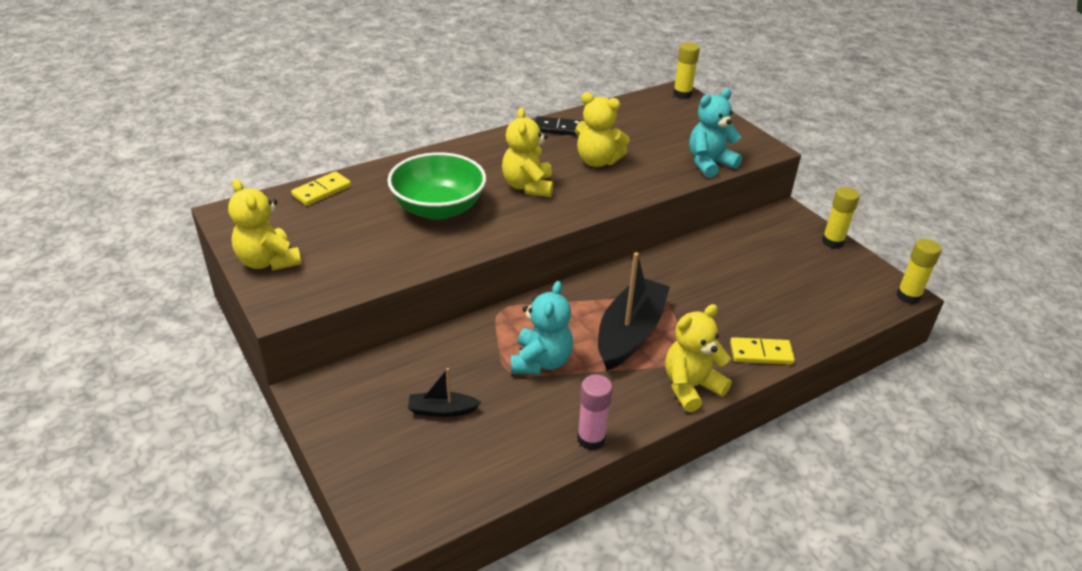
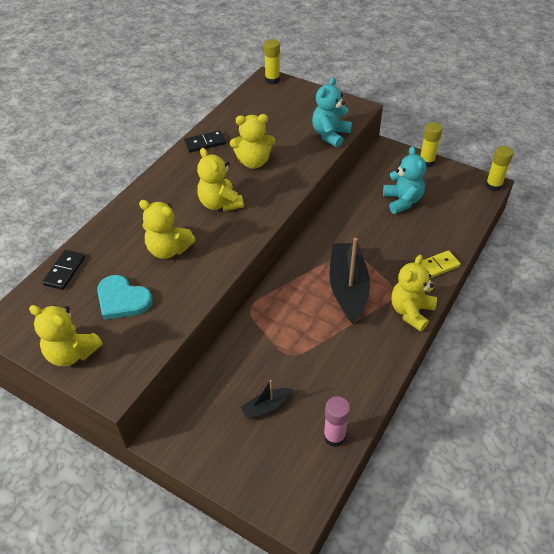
camera: 25 degrees left, 10 degrees up
(322, 191) = (64, 271): yellow domino -> black domino
(355, 234) = (122, 299): none -> turquoise heart
(438, 208) = (168, 250): green bowl -> yellow teddy bear
(541, 362) = (305, 337): turquoise teddy bear -> turquoise teddy bear (402, 201)
(591, 439) = (376, 380): pink glue stick -> pink glue stick (334, 436)

